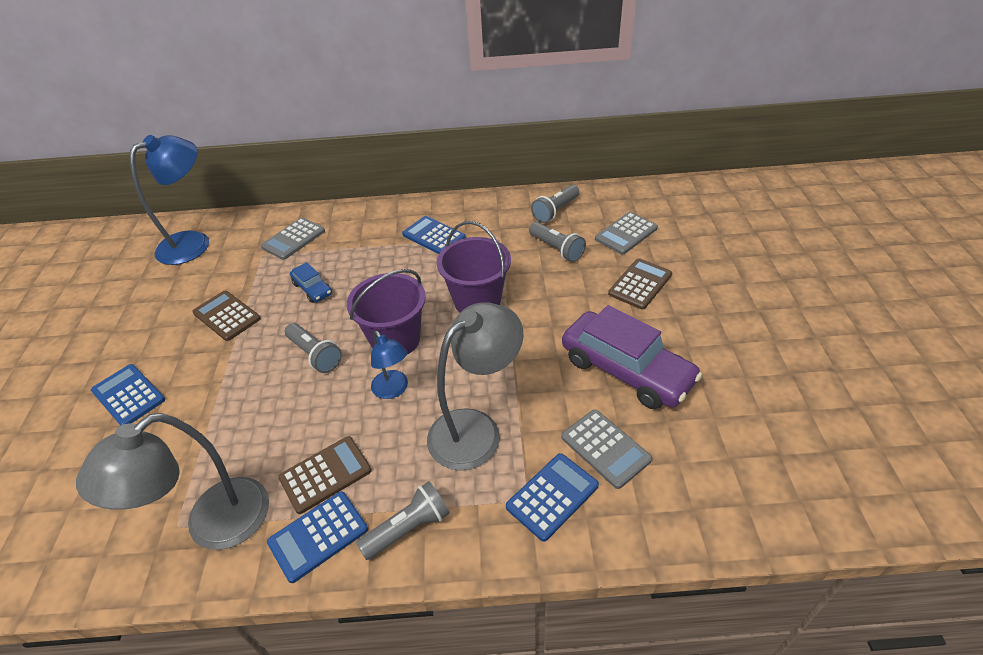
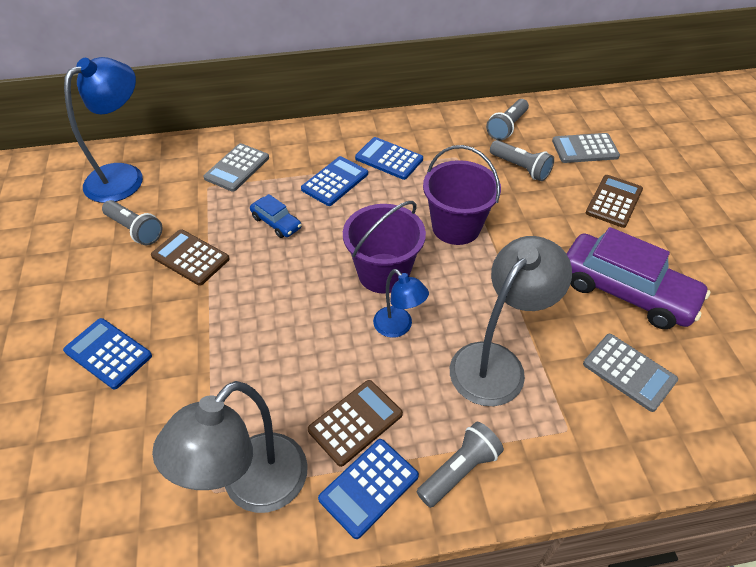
camera: 10 degrees left, 5 degrees up
(315, 355) = (302, 295): grey flashlight -> grey flashlight (135, 230)
(552, 496) = (592, 424): blue calculator -> blue calculator (335, 181)
(626, 234) = (585, 149): grey calculator -> grey calculator turned 45 degrees clockwise

